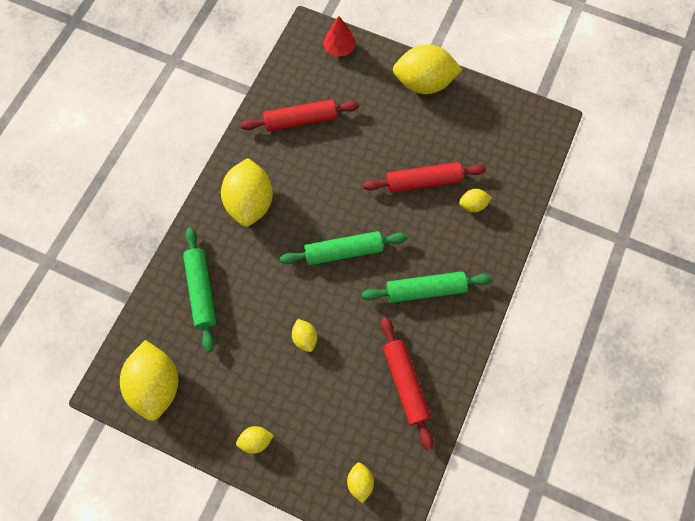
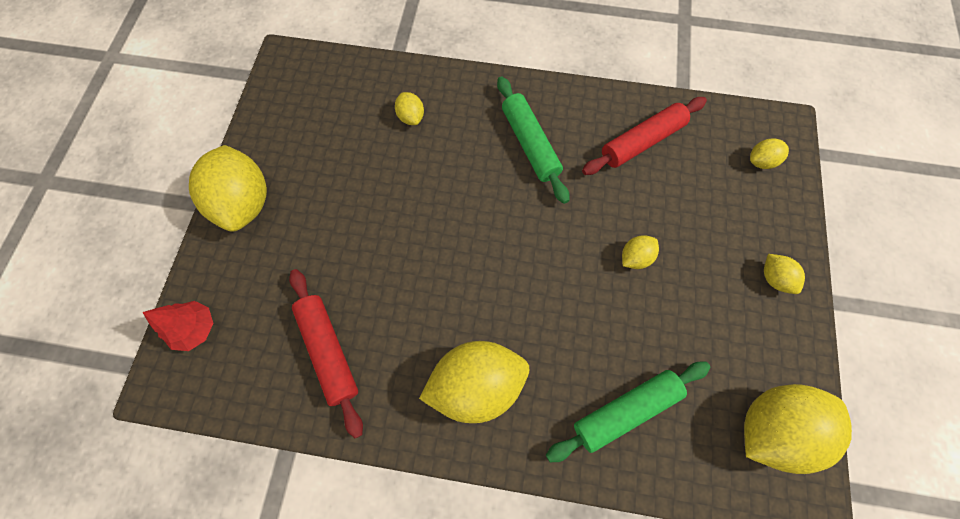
camera: 105 degrees left, 0 degrees up
(343, 251) = (511, 242): green rolling pin -> none
(423, 181) = (392, 173): red rolling pin -> none

